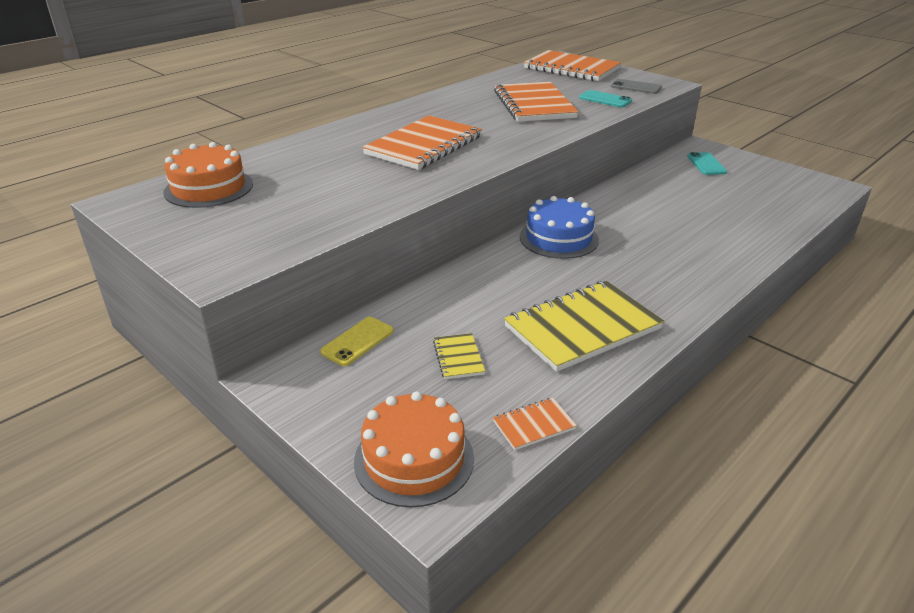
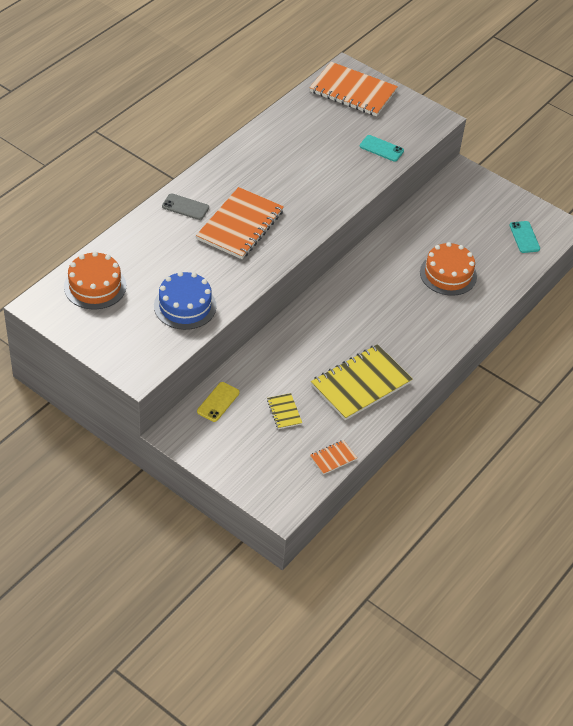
camera: 10 degrees left, 15 degrees up
(414, 459) = (269, 482): orange cake -> orange cake (448, 274)
(534, 105) = (322, 159): orange notebook -> none
(559, 238) = (344, 297): blue cake -> blue cake (185, 306)
(636, 87) = (409, 126): grey phone -> grey phone (185, 207)
(706, 164) = (465, 199): turquoise phone -> turquoise phone (524, 237)

